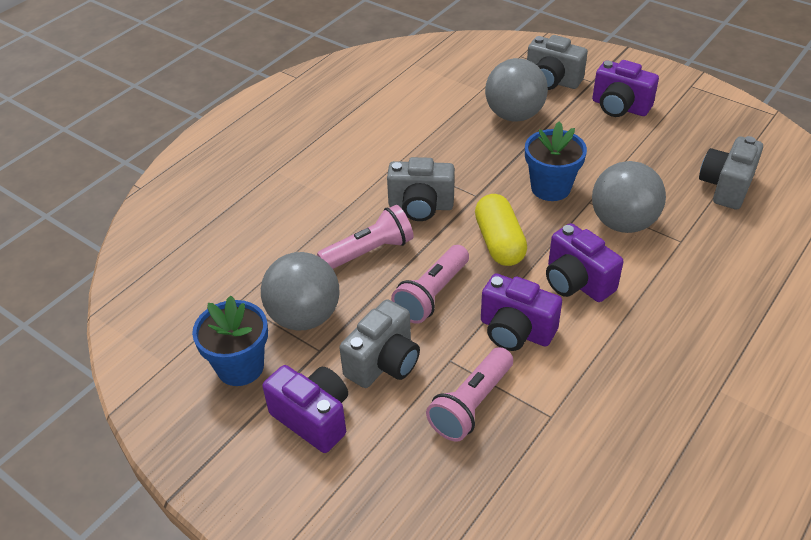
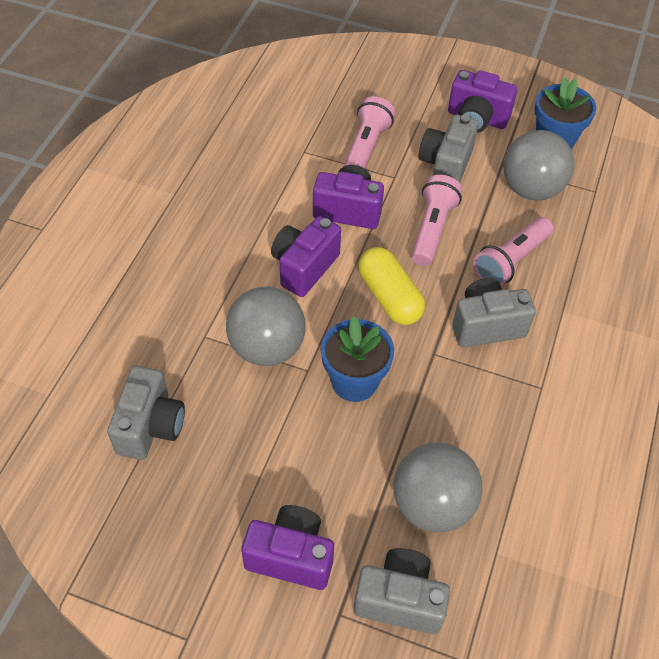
camera: 160 degrees right, 10 degrees up
(576, 282) = (304, 267): purple camera -> purple camera turned 90 degrees counterclockwise

